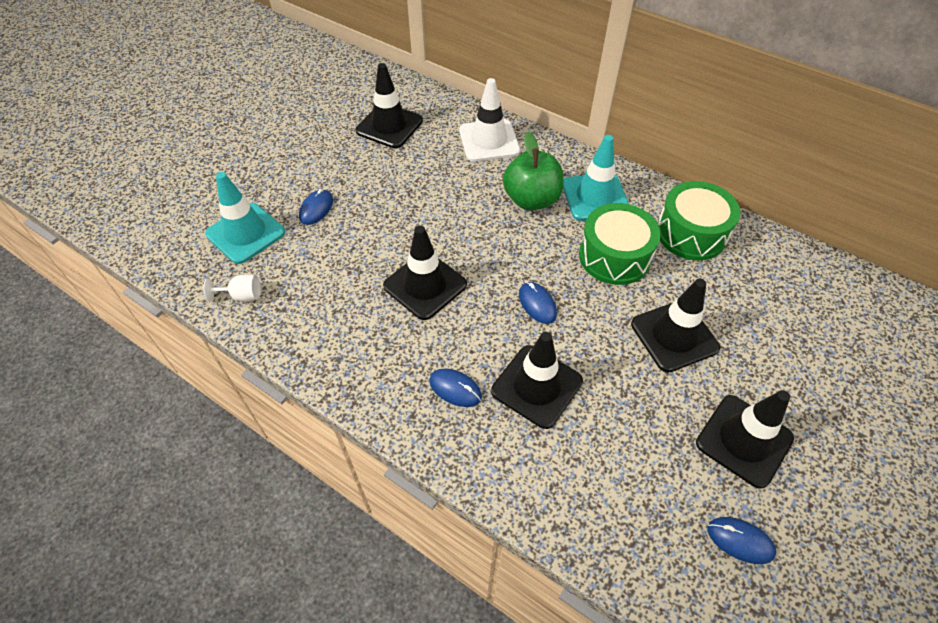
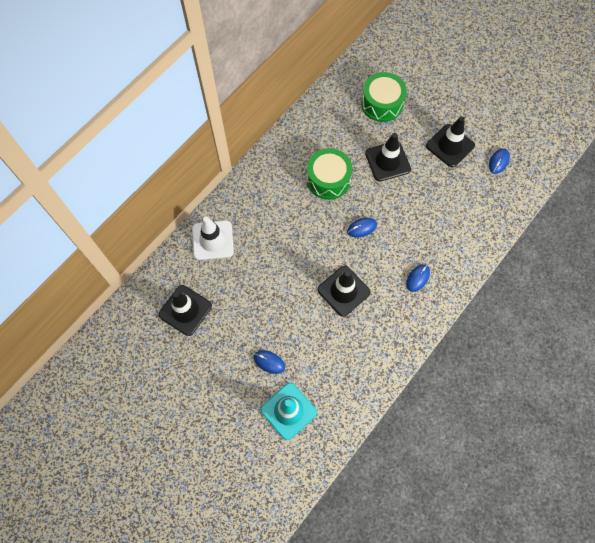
camera: 85 degrees left, 15 degrees up
(242, 296) = (344, 407): white goblet -> none
(531, 199) = (275, 219): green apple -> none
(536, 386) = (417, 236): black traffic cone -> none
(595, 197) = (277, 181): turquoise traffic cone -> none
(691, 233) = (313, 134): green drum -> green drum (382, 104)

